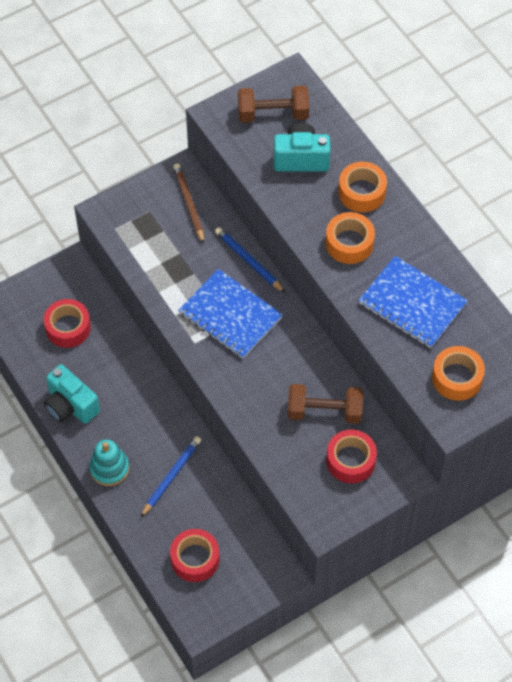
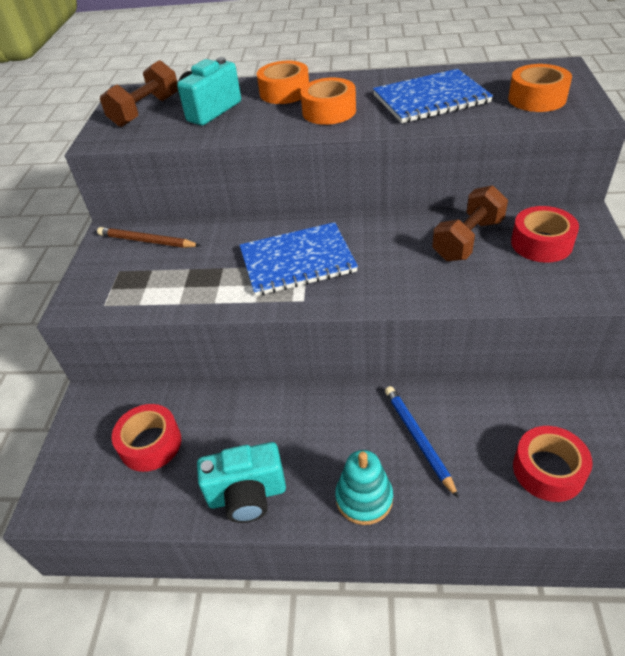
camera: 50 degrees left, 15 degrees down
(248, 261) = (251, 227): blue pencil -> none

